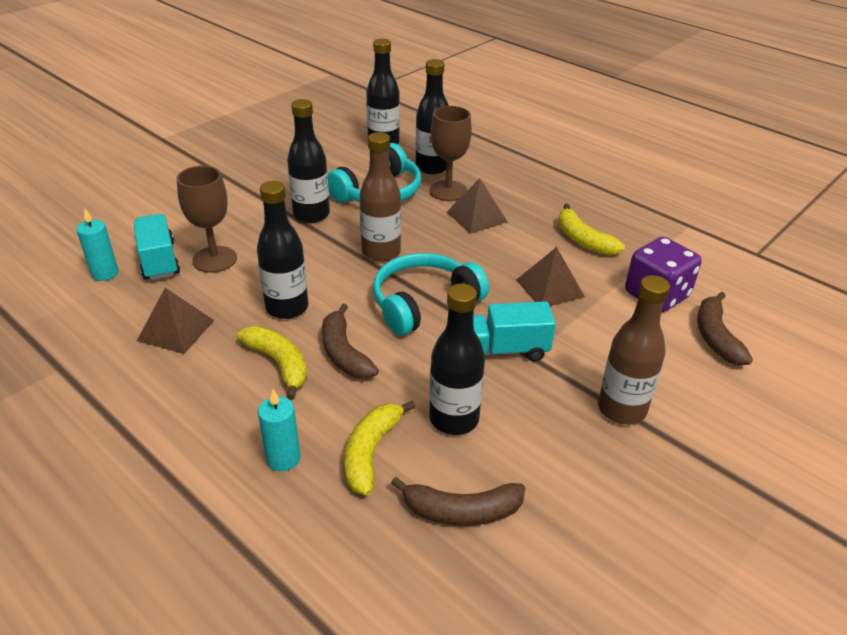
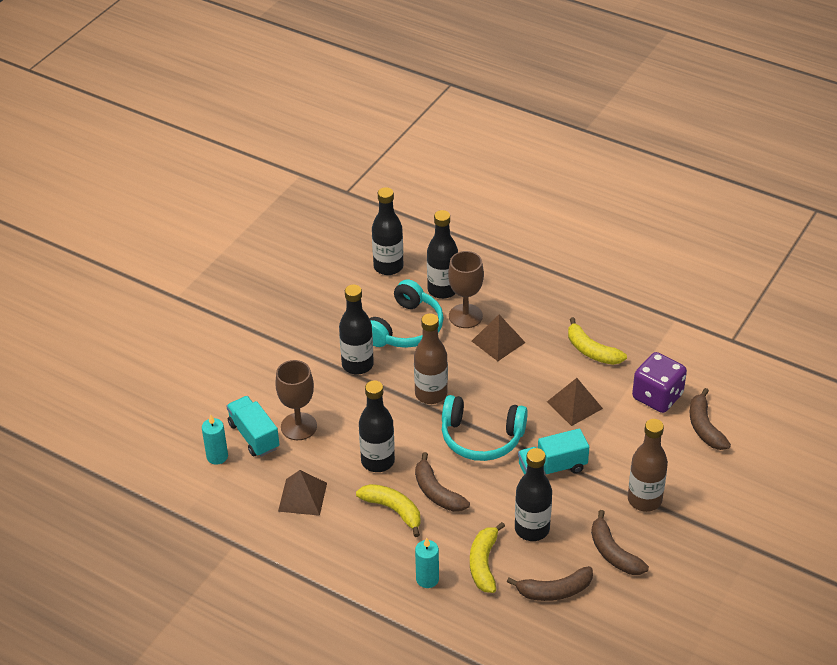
camera: 10 degrees left, 5 degrees up
(424, 303) = (481, 437): turquoise headphones -> turquoise headphones turned 120 degrees counterclockwise
(563, 472) = (613, 553): none -> brown banana

